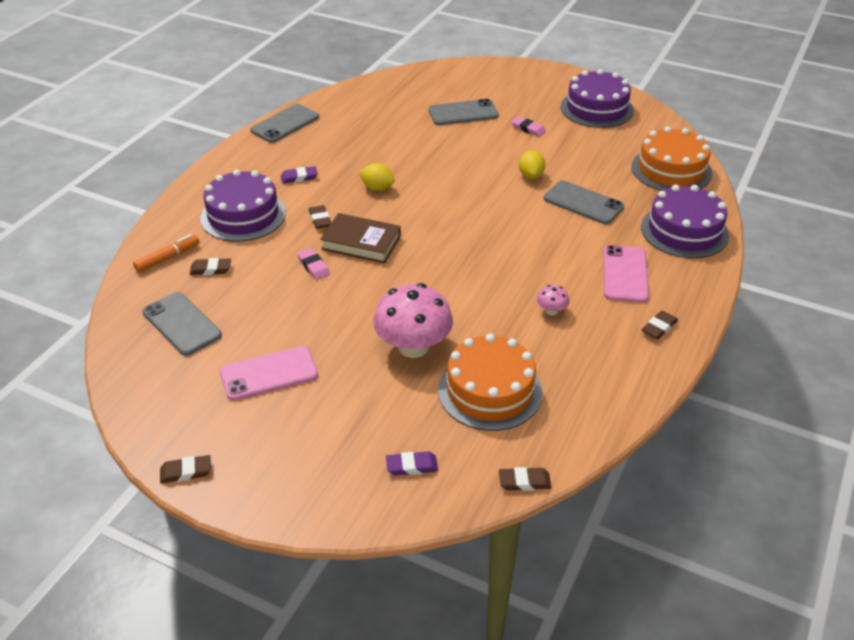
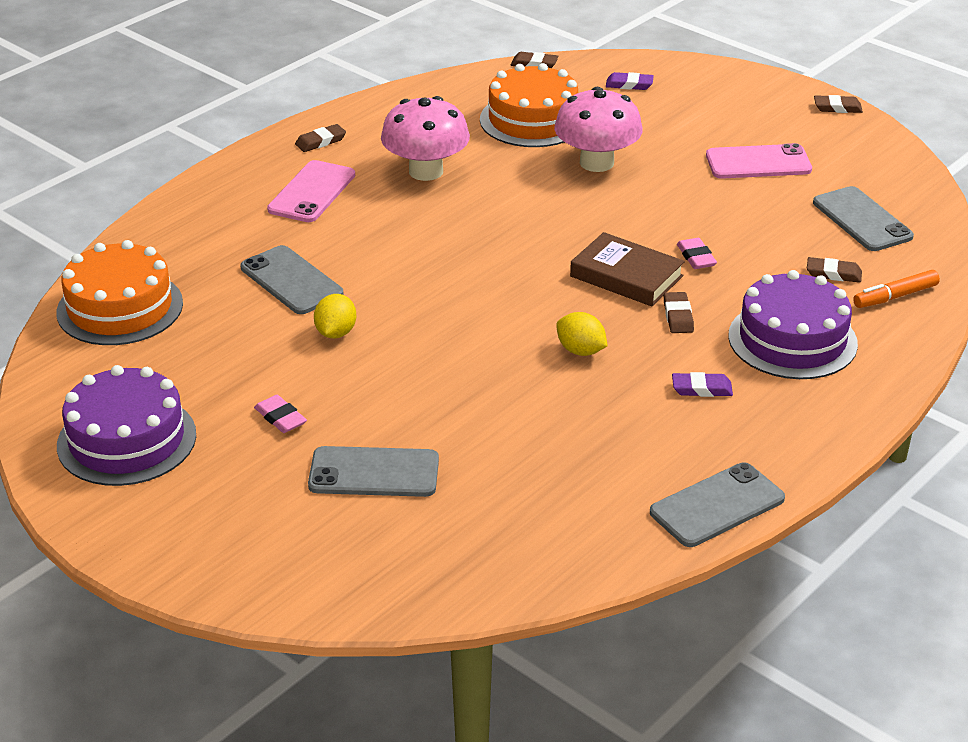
camera: 165 degrees left, 5 degrees down
(551, 311) = (426, 171): pink mushroom -> pink mushroom, size x2.32
(684, 231) = (192, 226): purple cake -> none

